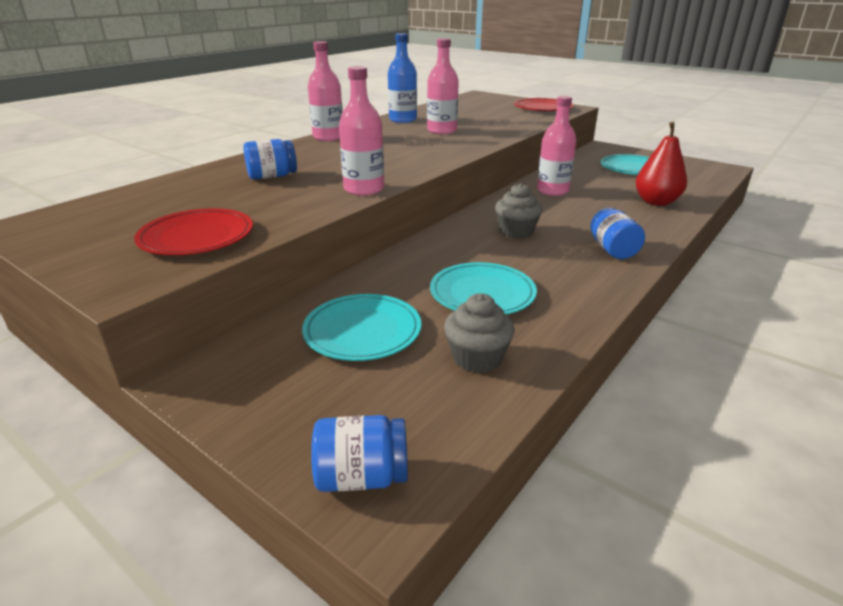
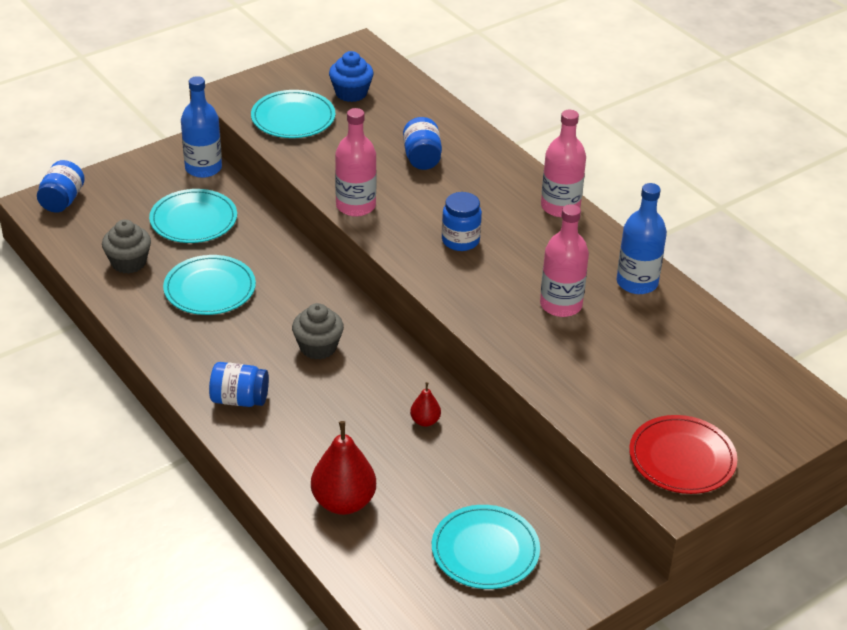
camera: 105 degrees right, 10 degrees up
(139, 216) = (351, 93): none -> blue cupcake
(196, 236) = (293, 118): red plate -> turquoise plate
(240, 350) = (203, 168): none -> blue bottle
(390, 155) = (460, 240): none -> blue jar
(552, 191) = (425, 421): pink bottle -> red pear

